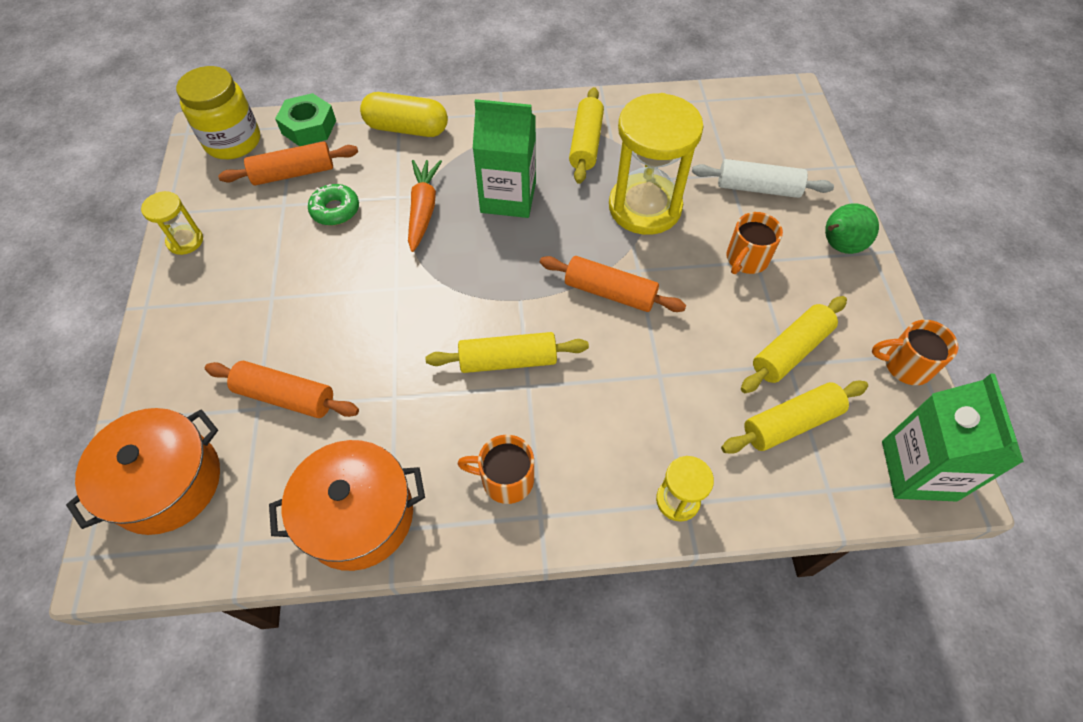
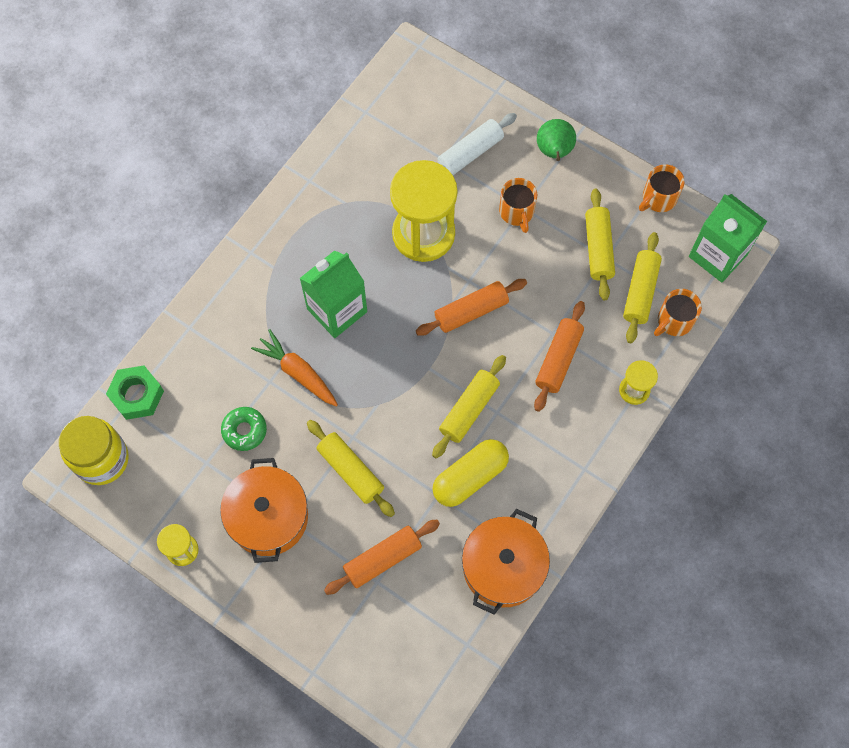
camera: 50 degrees left, 10 degrees up
(167, 483) = (388, 666): orange pot -> orange pot (268, 517)
(293, 173) = (179, 436): orange rolling pin -> orange rolling pin (558, 359)
(407, 129) = (205, 328): yellow capsule -> yellow capsule (470, 477)
(505, 479) = (547, 470): orange mug -> orange mug (674, 321)
(586, 143) = (333, 222): yellow rolling pin -> yellow rolling pin (350, 471)

